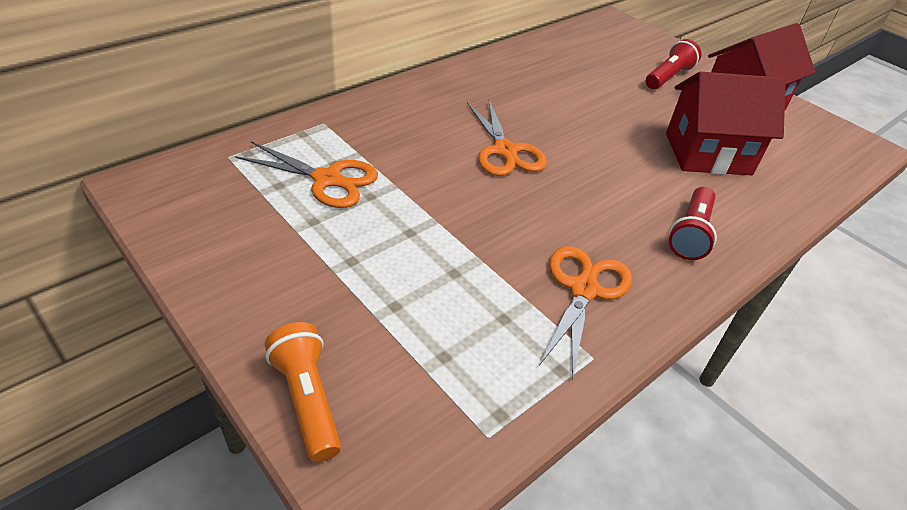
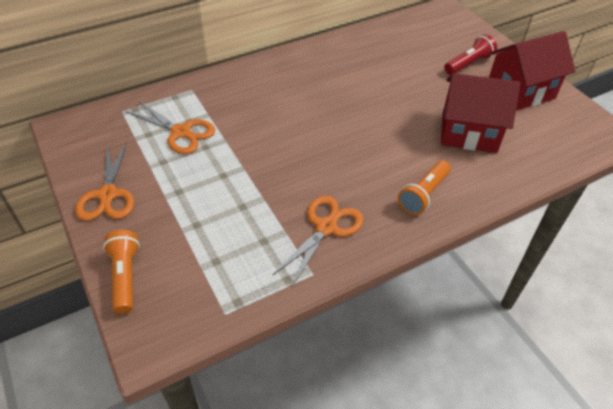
camera: 15 degrees right, 5 degrees up
(505, 151) = (312, 119): orange scissors -> orange scissors (108, 195)
(690, 234) = (423, 195): red flashlight -> orange flashlight

